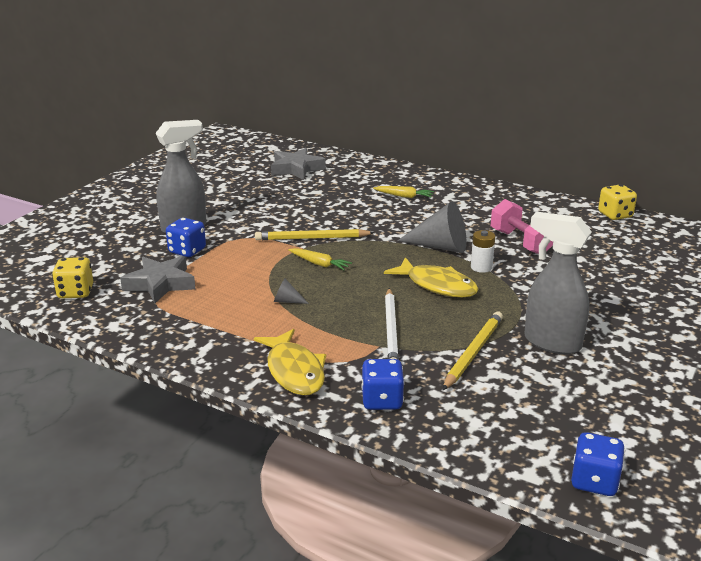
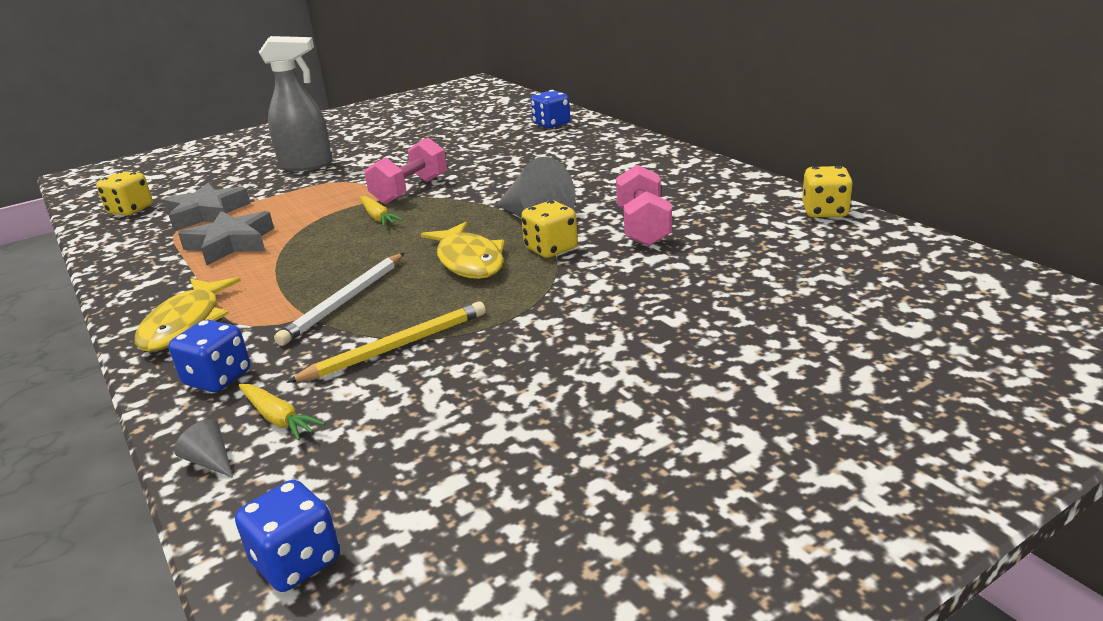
camera: 30 degrees right, 0 degrees up
(187, 251) = (276, 186): blue dice -> blue dice (551, 124)
(287, 301) = (290, 250): grey cone -> grey cone (210, 461)
(296, 169) = (496, 121): grey star -> grey star (231, 244)
(312, 238) = (410, 190): yellow pencil -> pink dumbbell
(404, 196) = (572, 159): yellow carrot -> yellow carrot (278, 418)
(481, 267) = (551, 249): white battery -> yellow dice
(551, 343) = (509, 357): grey spray bottle -> none

